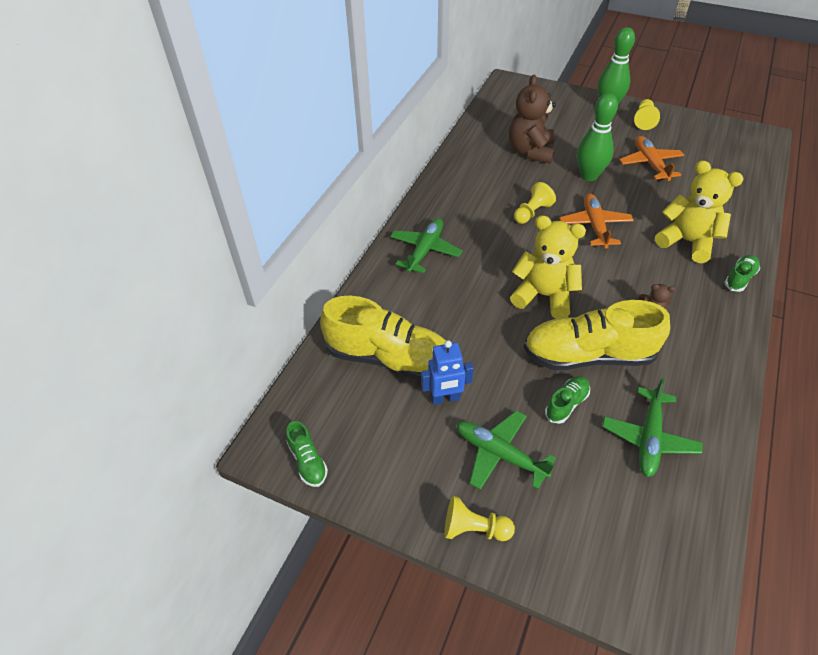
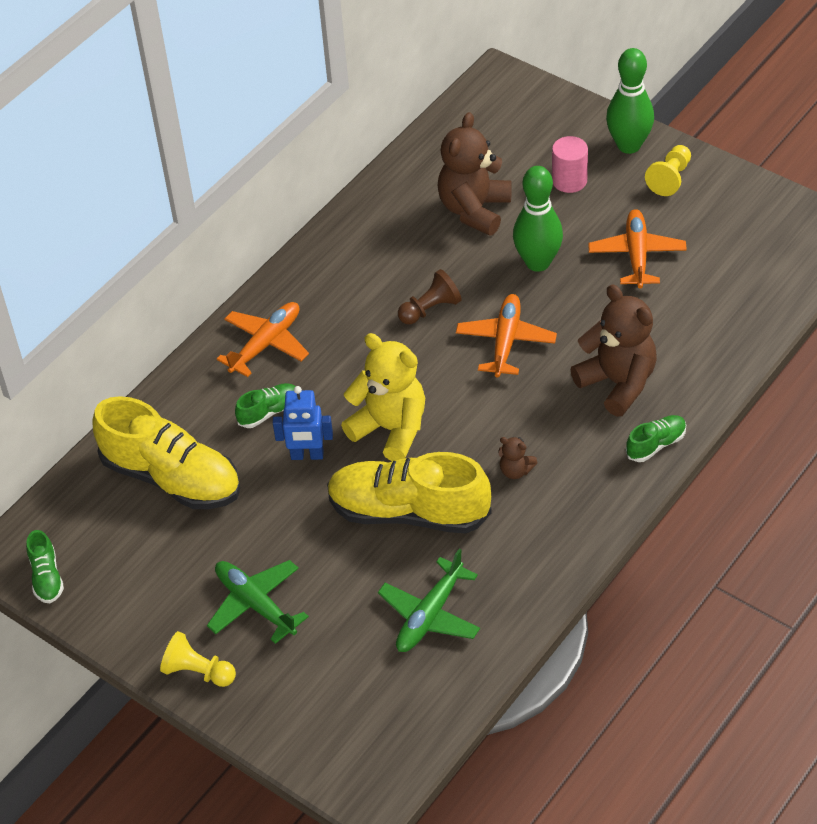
camera: 15 degrees right, 0 degrees up
(425, 250) = (266, 344): green plane -> orange plane
(445, 398) = (219, 535): blue robot -> blue robot (307, 455)
(532, 212) = (430, 309): yellow pawn -> brown pawn
(566, 404) = (355, 563): green shoe -> green shoe (269, 412)
(582, 129) = (569, 181): none -> pink cylinder
(687, 241) = (618, 383): yellow teddy bear -> brown teddy bear

